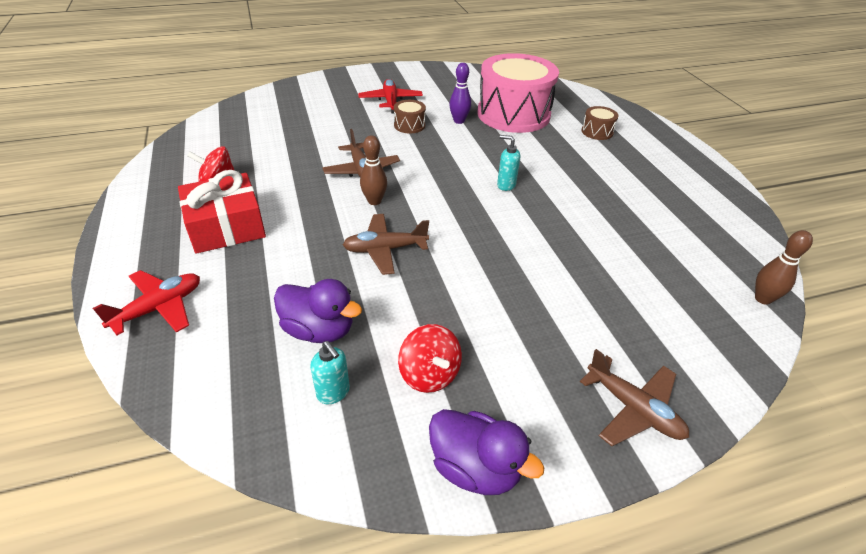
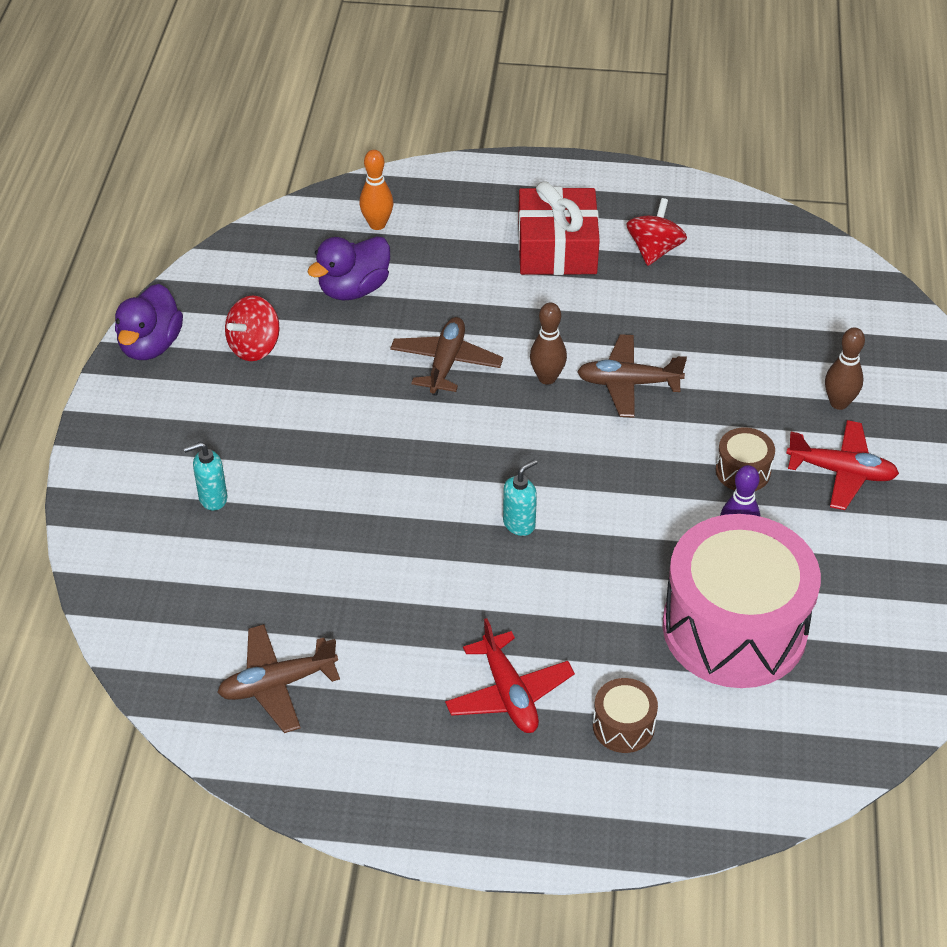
camera: 115 degrees right, 5 degrees up
(159, 308) = (447, 195): red plane -> red plane (509, 693)
(215, 344) = (377, 224): none -> orange bowling pin
(333, 392) = (276, 284): turquoise soap dispenser -> turquoise soap dispenser (212, 498)
(429, 374) = (254, 347): red spinning top -> red spinning top turned 45 degrees counterclockwise
(475, 468) = (151, 345): purple duck -> purple duck turned 45 degrees counterclockwise
(633, 409) = (124, 467): brown plane -> brown plane (277, 684)
(763, 299) = (159, 673): brown bowling pin -> brown bowling pin (839, 403)

